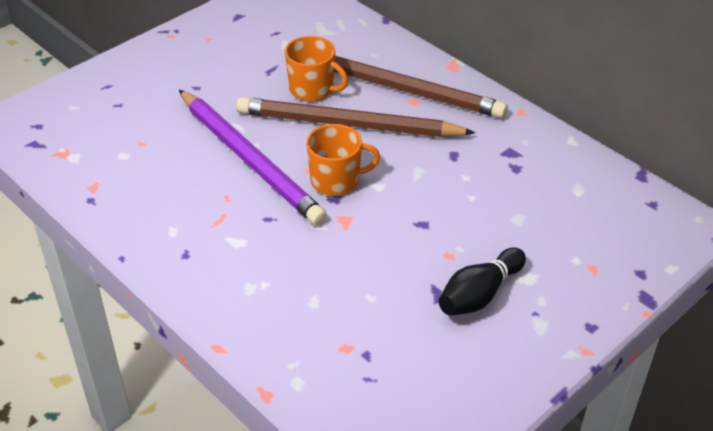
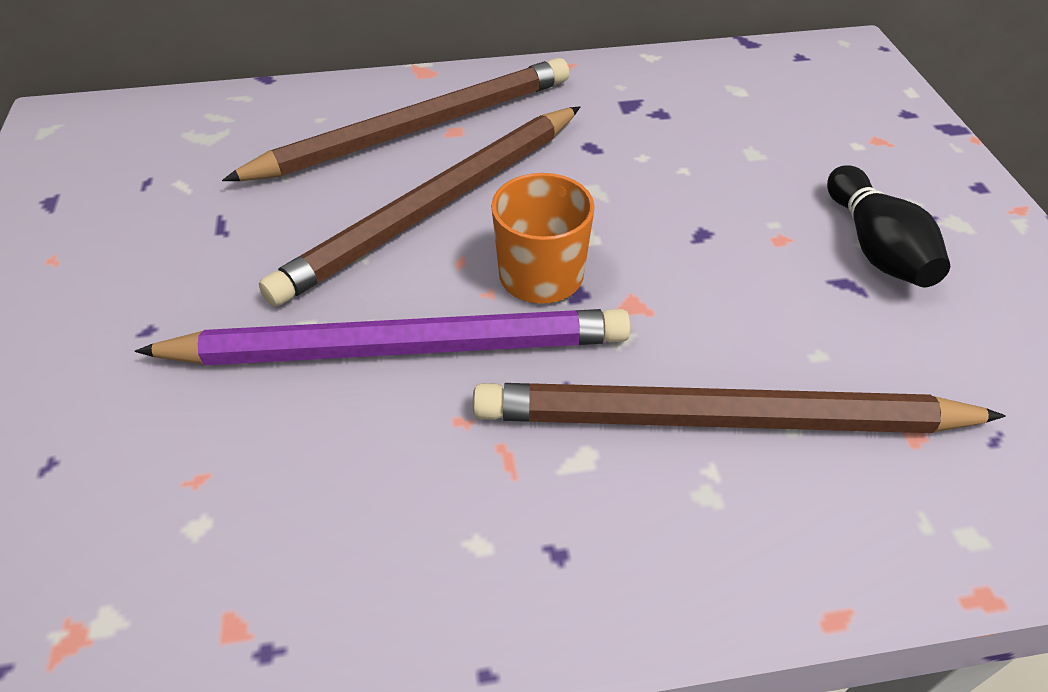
camera: 55 degrees left, 5 degrees up
(296, 276) = (721, 420): none -> brown pencil
(312, 89) = (320, 205): orange mug -> none

